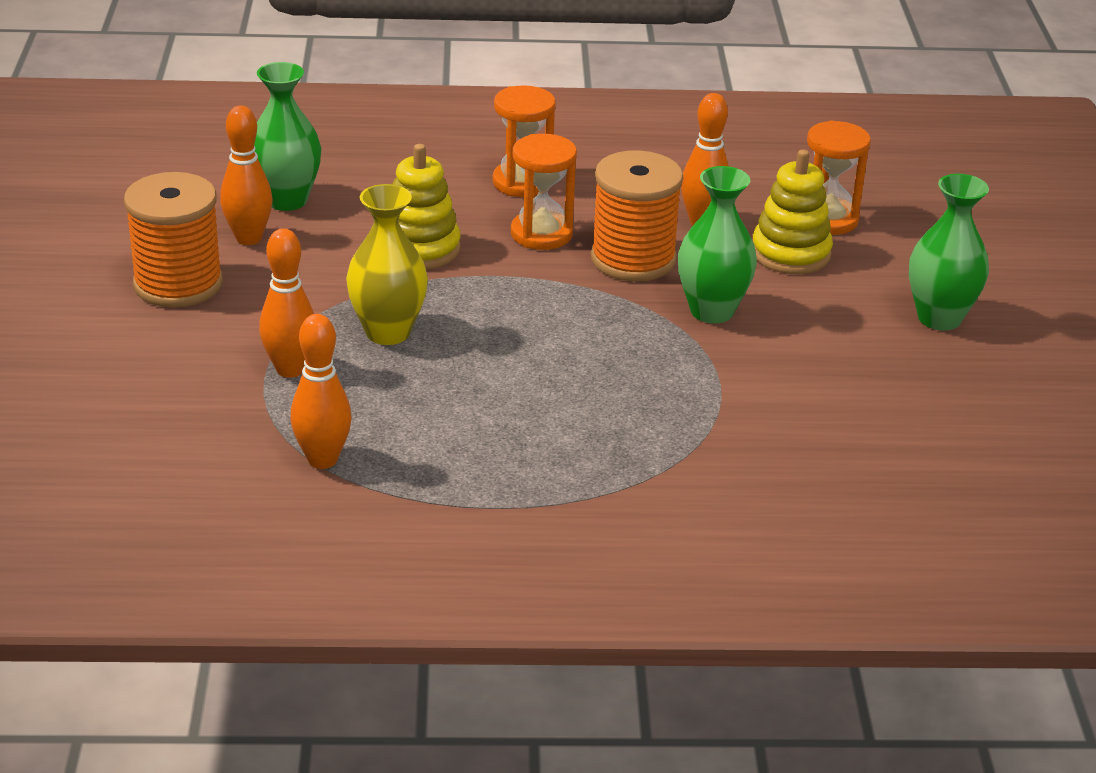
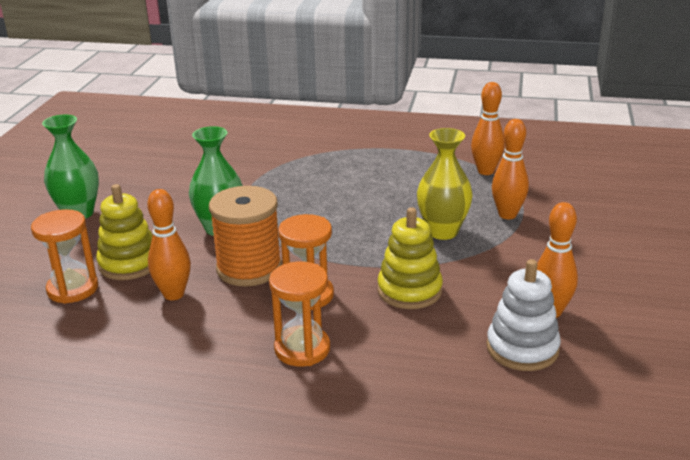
camera: 165 degrees left, 5 degrees down
(178, 284) = (598, 276): orange spool -> none
(287, 200) = (522, 348): green vase -> white stacking toy

